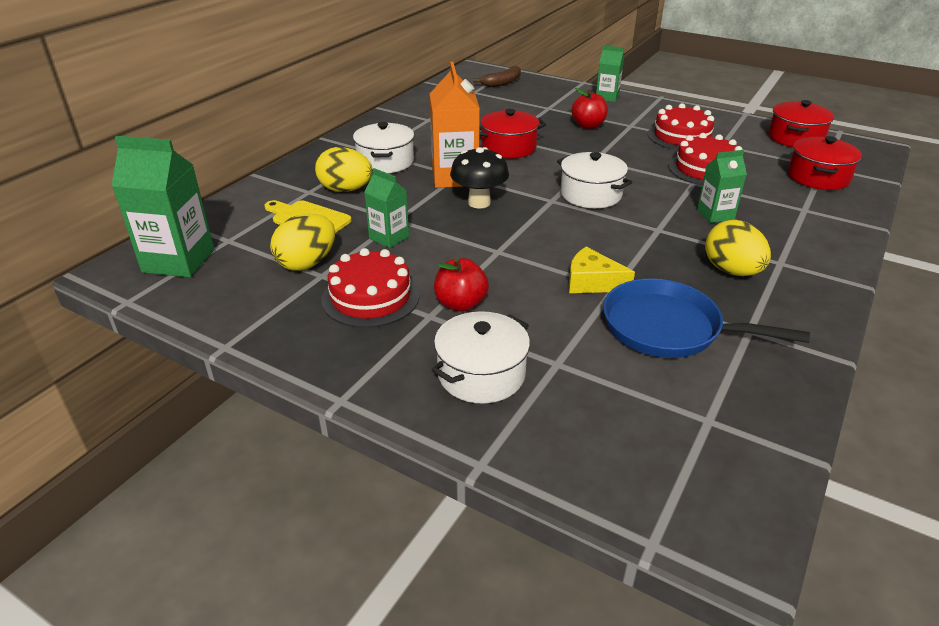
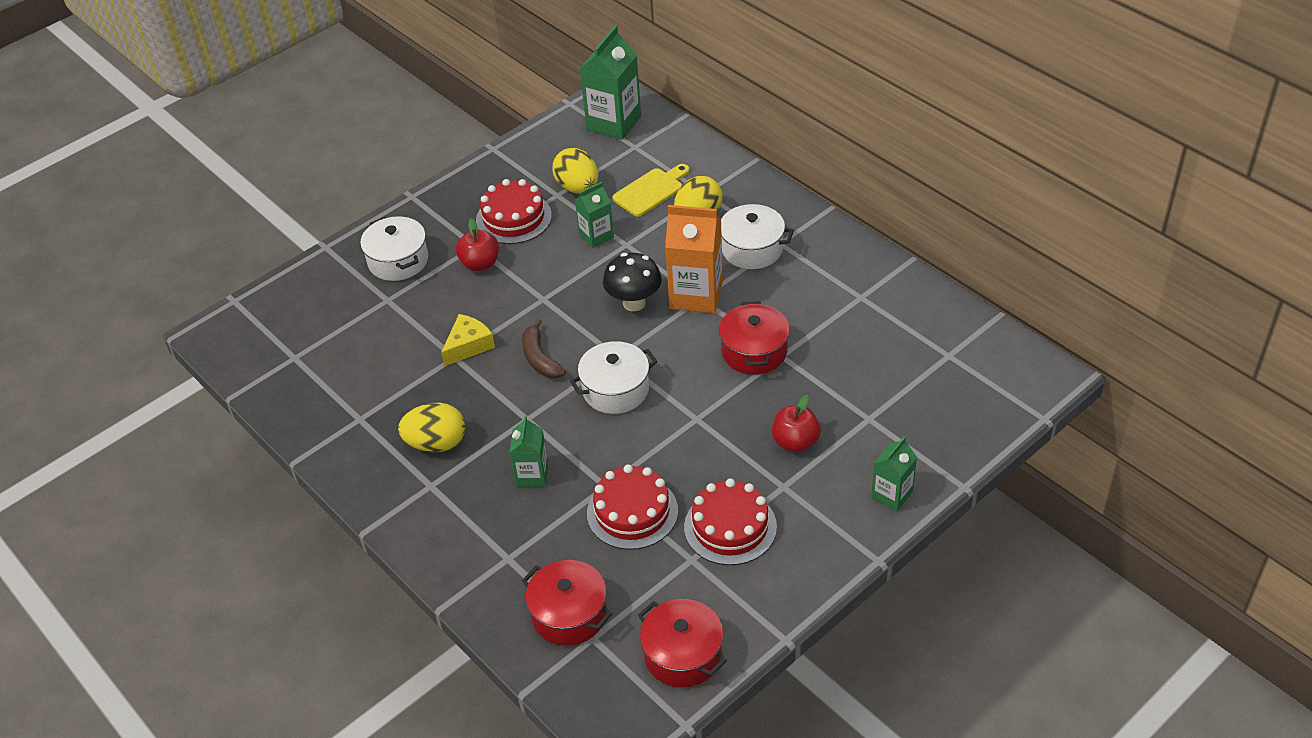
camera: 110 degrees right, 10 degrees up
(502, 83) = (980, 392): brown banana -> brown banana (540, 358)
(668, 328) = (389, 372): blue pan -> none

